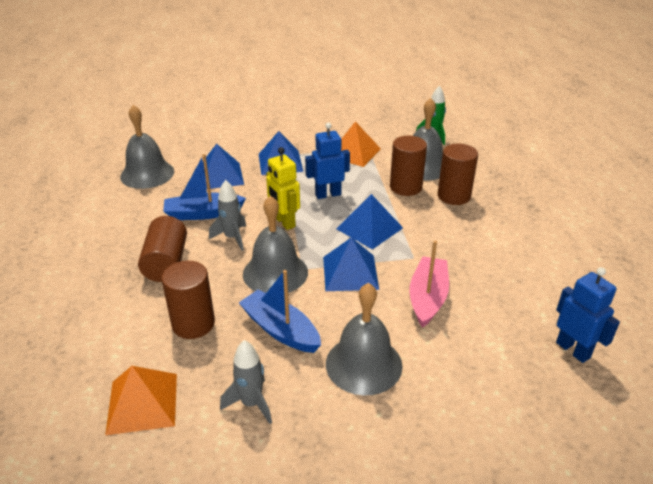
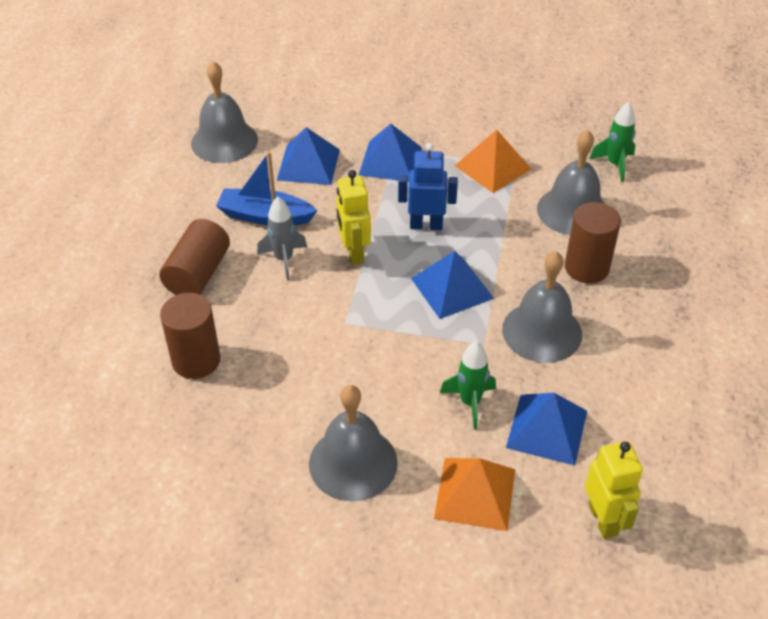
camera: 20 degrees right, 10 degrees up
(142, 403) = (112, 436): orange pyramid -> orange pyramid (475, 493)
(251, 403) = (216, 471): grey rocket -> none
(275, 272) = (311, 320): grey bell -> grey bell (542, 331)
(280, 330) = (284, 394): blue boat -> none
(350, 272) = (397, 343): blue pyramid -> blue pyramid (547, 429)
(405, 187) = (531, 238): brown cylinder -> none
(427, 298) = (470, 402): pink boat -> green rocket
(573, 350) = (603, 519): blue robot -> yellow robot

